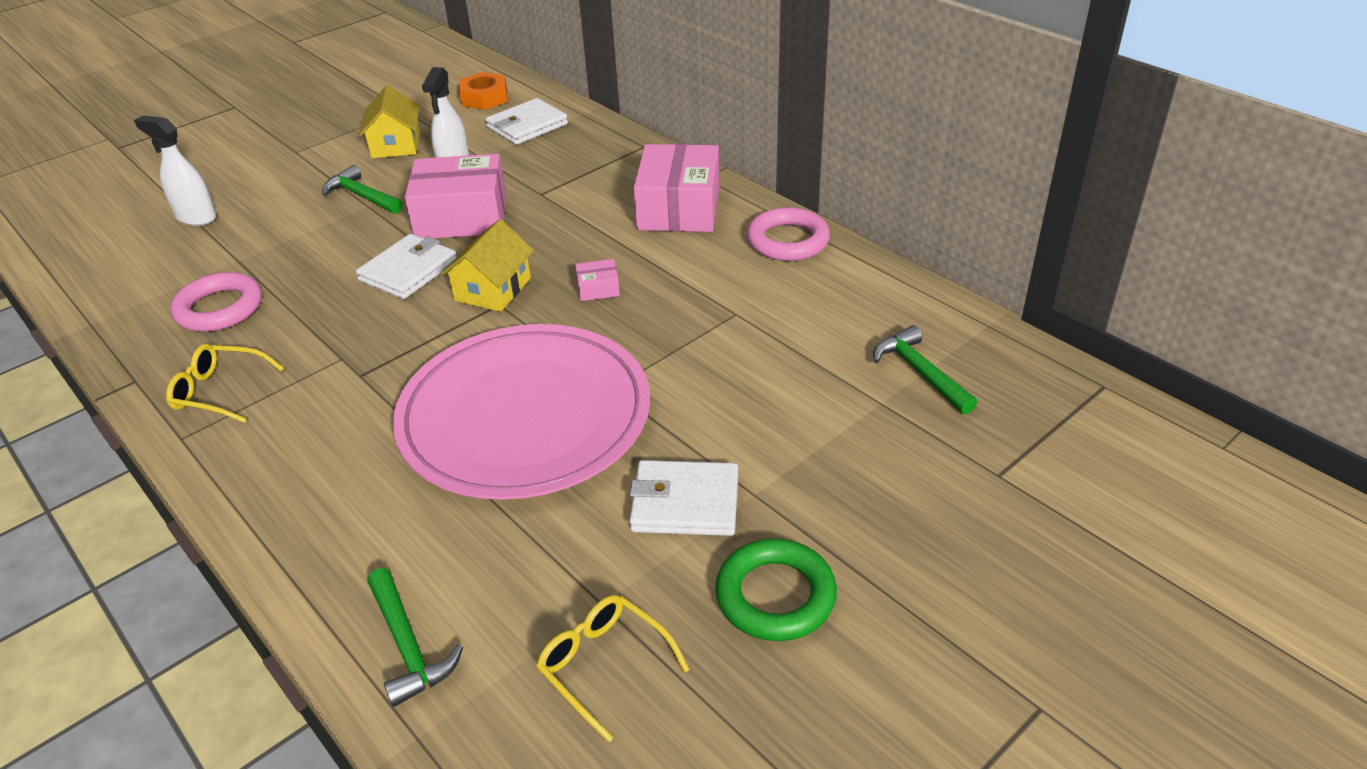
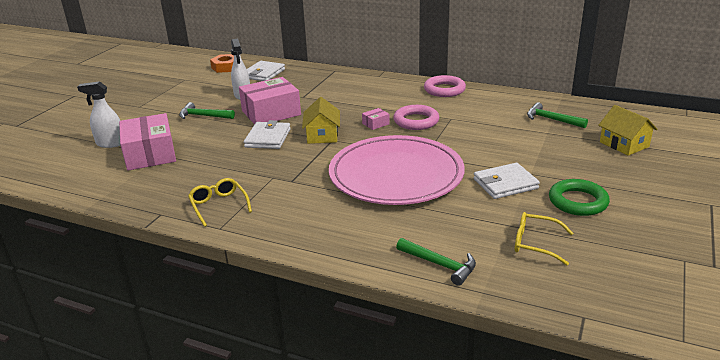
camera: 25 degrees left, 10 degrees down
(219, 308) = (175, 175): pink ring -> pink ring (416, 121)
(219, 391) = (219, 205): yellow glasses -> yellow glasses turned 75 degrees clockwise
(396, 144) = (197, 93): yellow house -> yellow house (624, 144)
(679, 208) = (380, 89): pink box -> pink box (150, 154)

